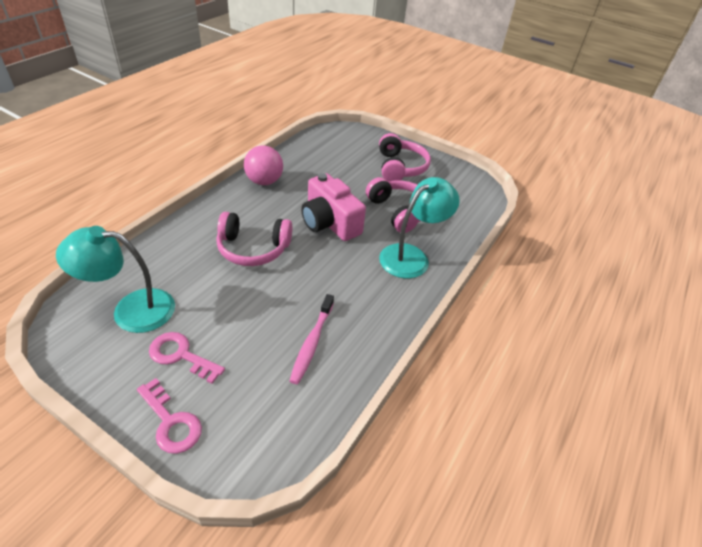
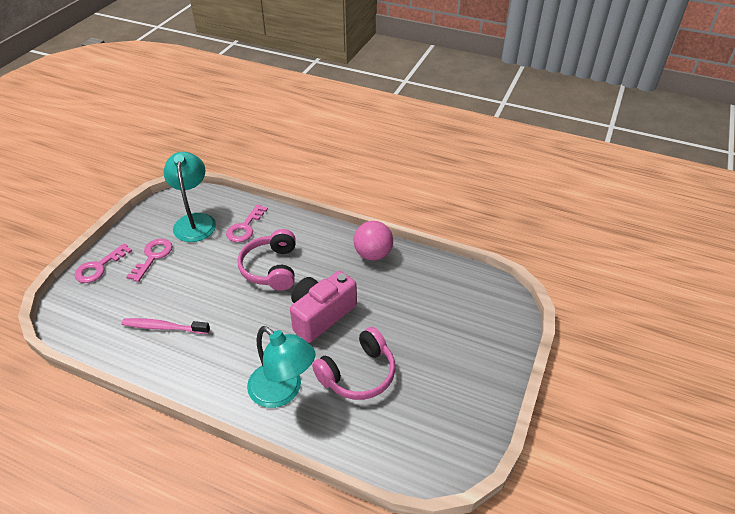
camera: 85 degrees right, 0 degrees up
(173, 263) = (245, 227): none -> pink key
(400, 167) = (451, 367): pink headphones -> none

